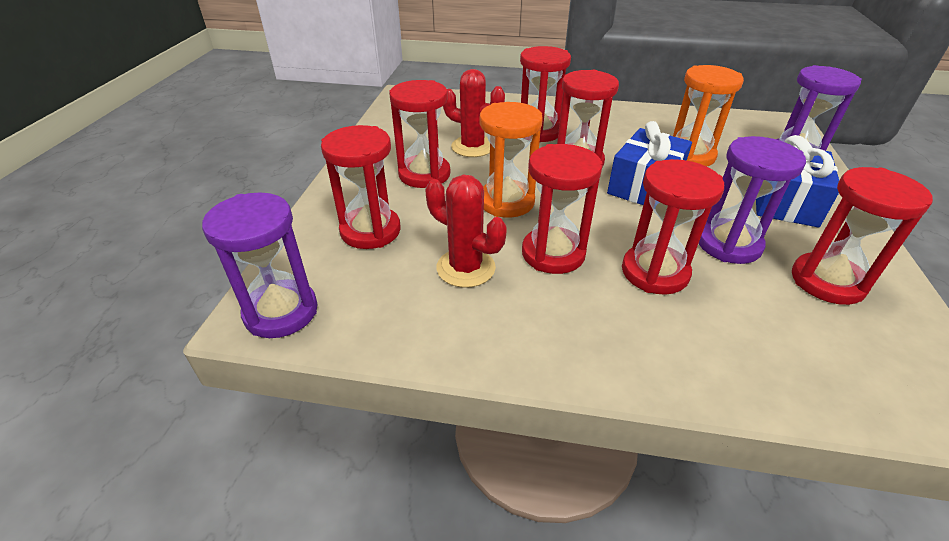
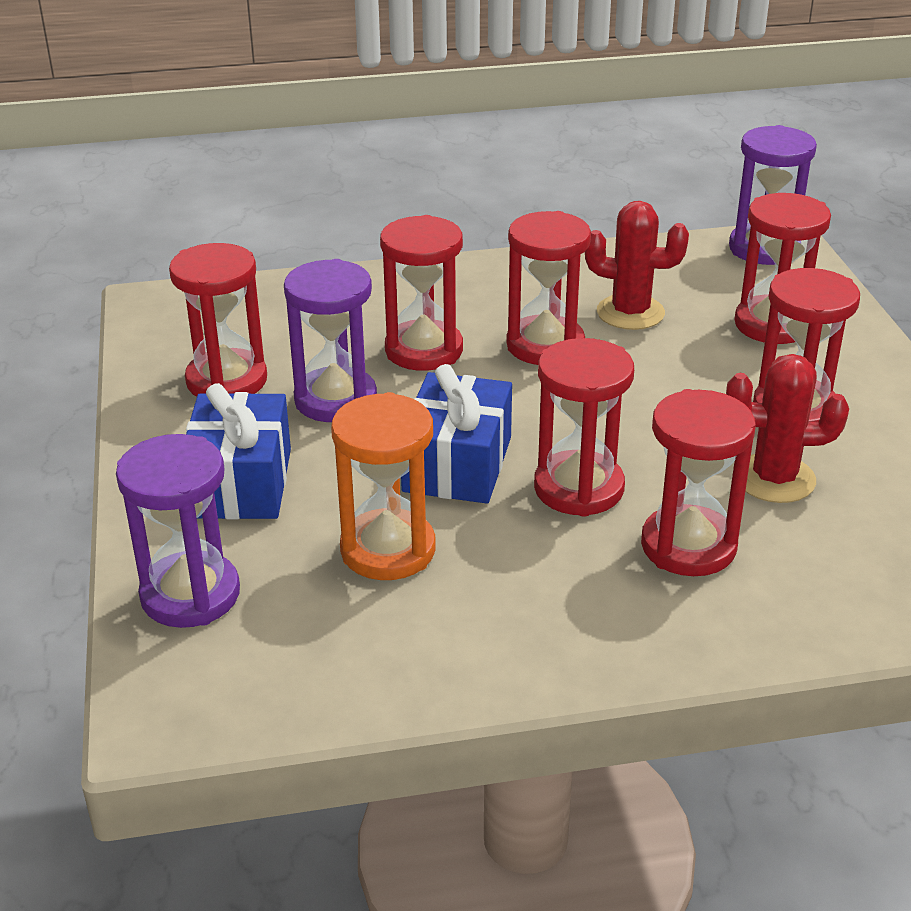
camera: 160 degrees right, 5 degrees down
(506, 202) = (643, 394): orange hourglass -> none

